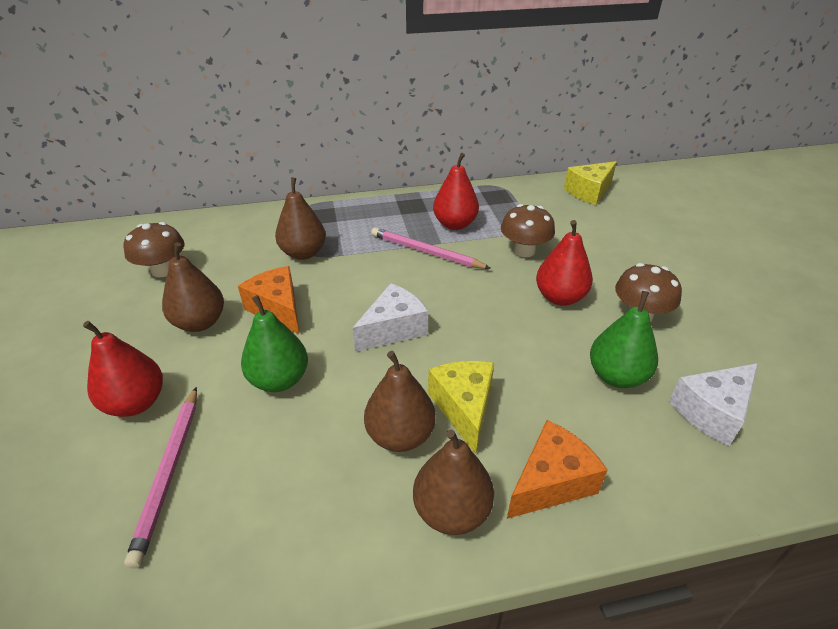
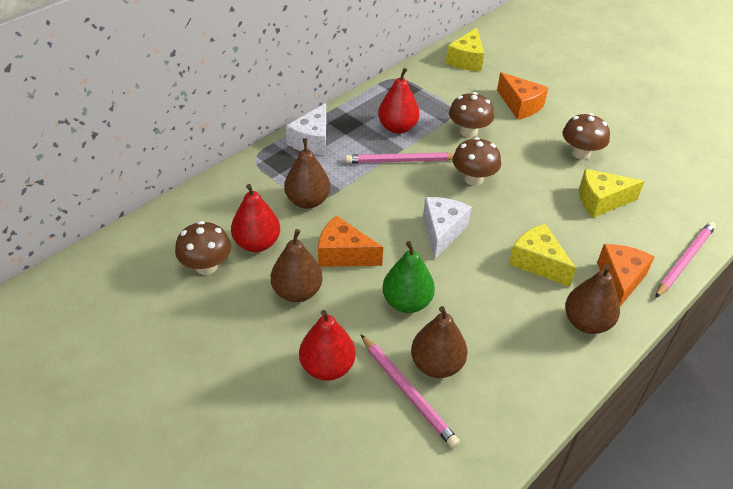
camera: 35 degrees left, 5 degrees up
(400, 435) = (519, 297): brown pear -> brown pear (436, 365)
(482, 294) = (473, 179): none -> brown mushroom
(560, 297) = (524, 160): red pear -> red pear (257, 243)
(609, 246) = (520, 105): none -> orange cheese
(616, 376) = (601, 201): green pear -> yellow cheese
(676, 505) = (684, 261): none -> pink pencil
(712, 412) = (663, 200): white cheese -> white cheese (312, 141)

